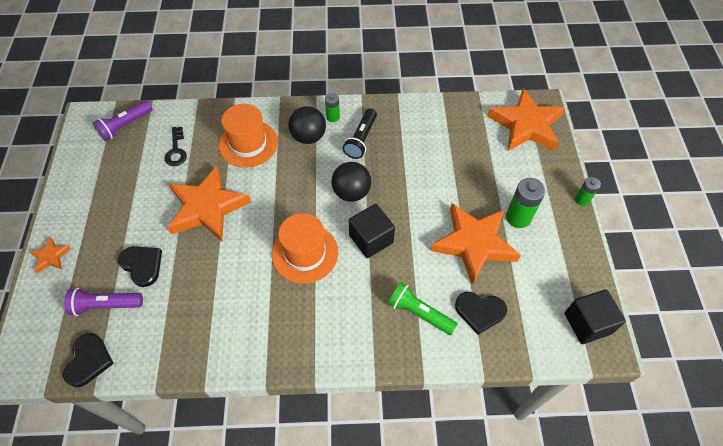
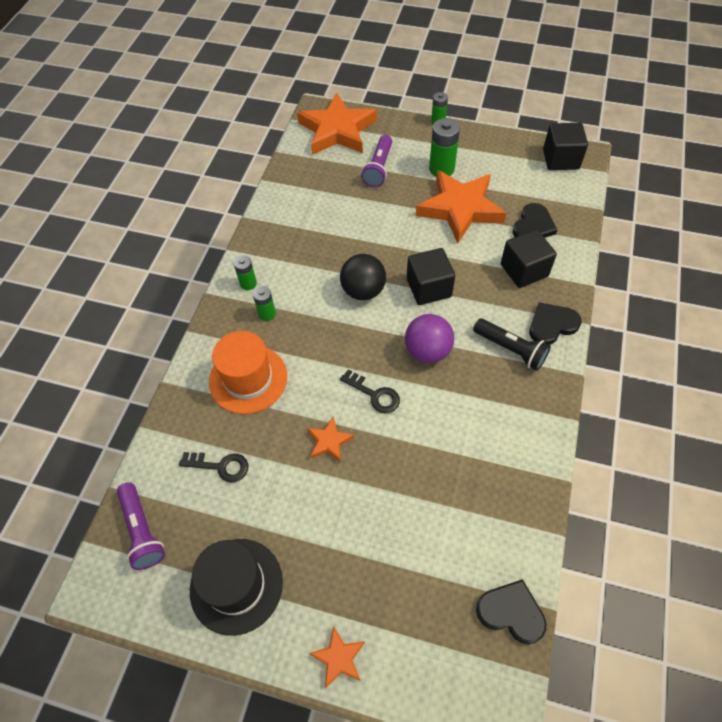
camera: 70 degrees left, 0 degrees up
(94, 186) = (236, 585): none -> black hat
(106, 305) = (437, 584): purple flashlight -> purple flashlight (379, 168)
(142, 265) = (390, 531): black heart -> black heart (552, 325)
(207, 207) = (329, 441): orange star -> orange star, size x0.44
(254, 226) = (374, 395): none -> black key
(305, 253) = (427, 351): orange hat -> purple ball
(308, 137) = (267, 314): black ball -> green battery
(361, 139) = (294, 265): black flashlight -> black flashlight (510, 349)
(419, 313) = (524, 270): green flashlight -> black cube

